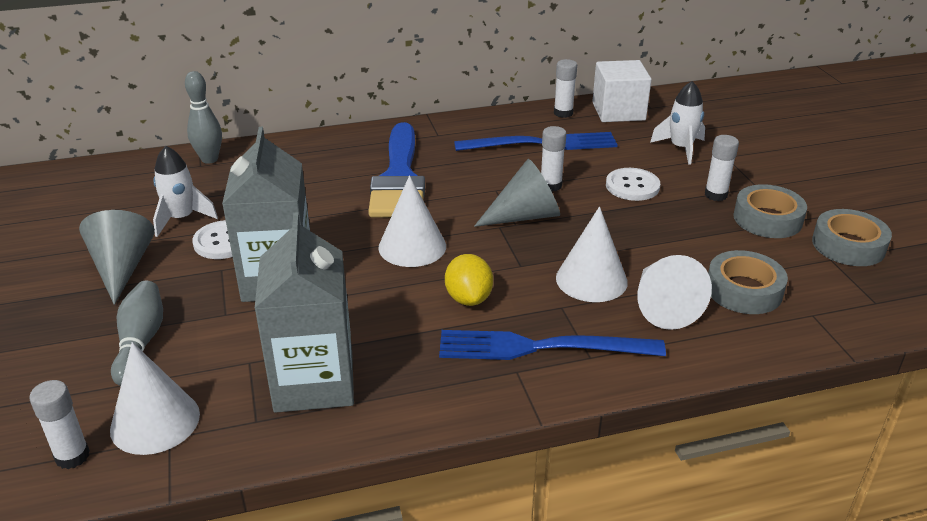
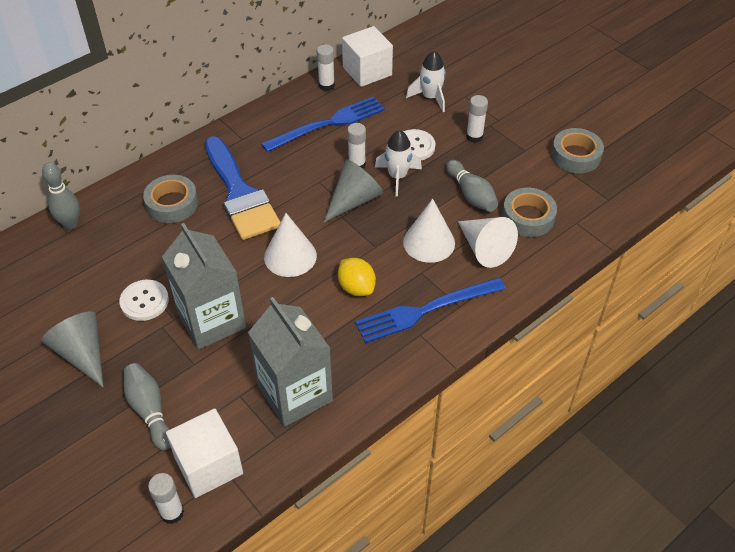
camera: 25 degrees left, 15 degrees up
(155, 421) = (208, 465): white cone -> white cube
(182, 218) = (94, 291): white rocket -> white rocket (397, 177)
(677, 248) = (471, 194): none -> grey bowling pin
(767, 219) = (517, 148): grey tape -> grey tape (172, 204)

